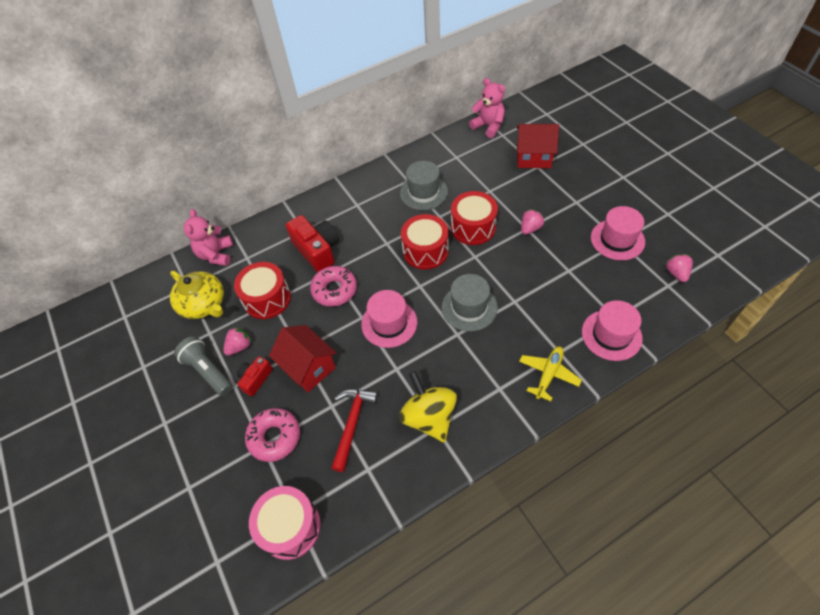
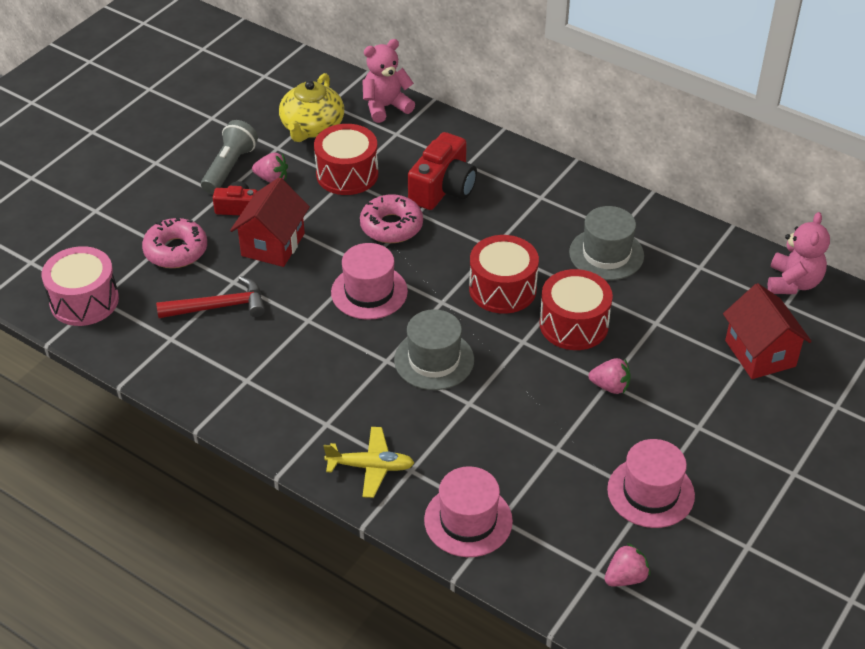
camera: 60 degrees right, 10 degrees down
(429, 417) = (257, 370): yellow spinning top -> none

